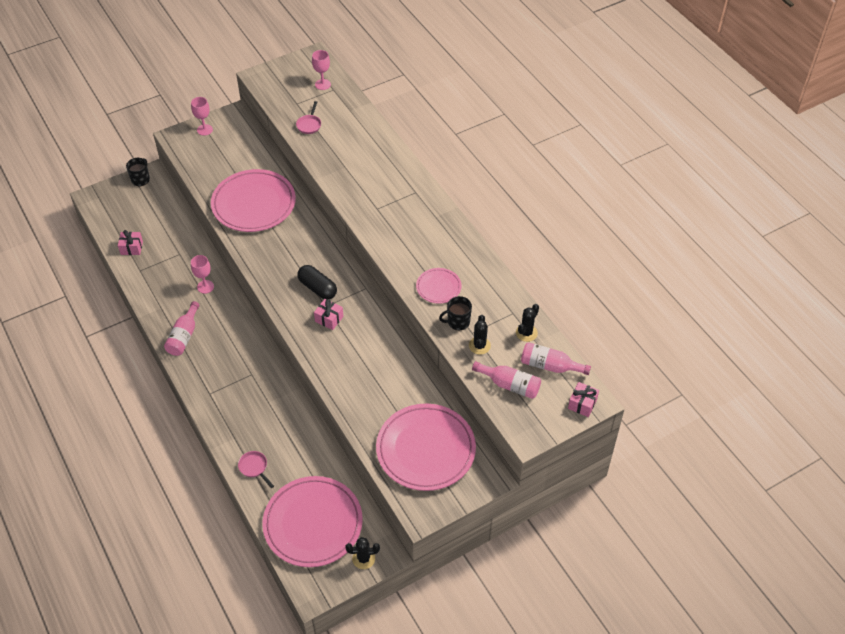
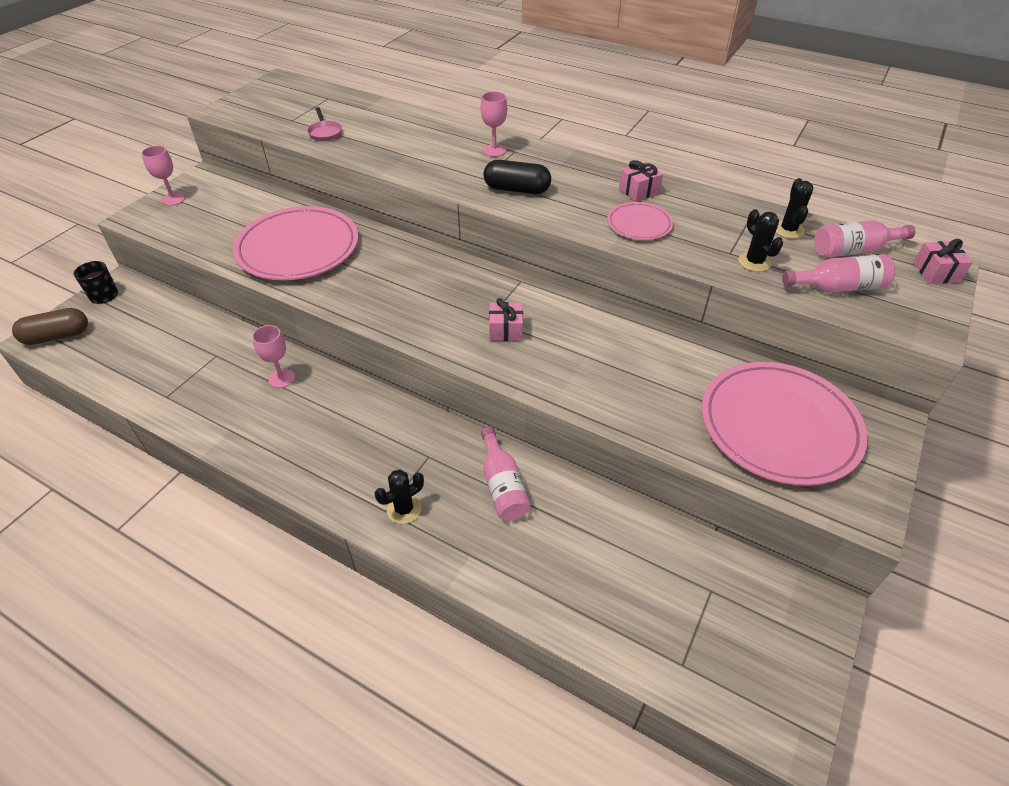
camera: 30 degrees left, 5 degrees down
(103, 200) = (57, 336): none -> brown capsule
(131, 248) = (136, 374): pink gift -> pink gift (639, 191)
(184, 336) = (291, 451): pink bottle -> pink bottle (502, 486)
(254, 468) = (535, 583): pink pan -> none
(313, 523) = (688, 620): pink plate -> none
(317, 288) = (460, 303): black capsule -> black capsule (517, 189)
(323, 84) = (311, 97): pink goblet -> pink goblet (494, 150)
(363, 558) = (803, 632): black cactus -> black cactus (404, 509)
(458, 322) = (701, 249): black mug -> none

